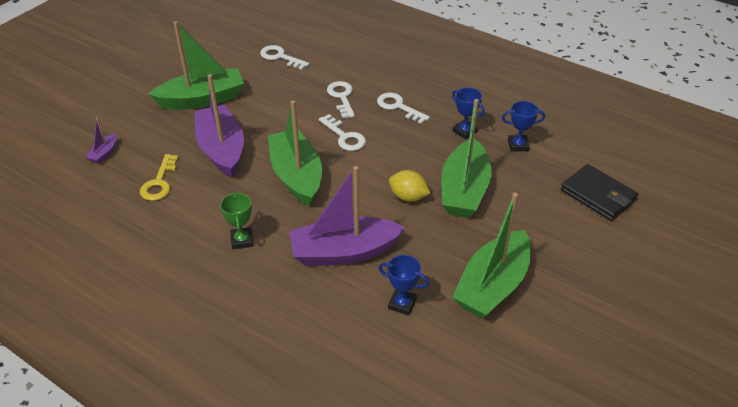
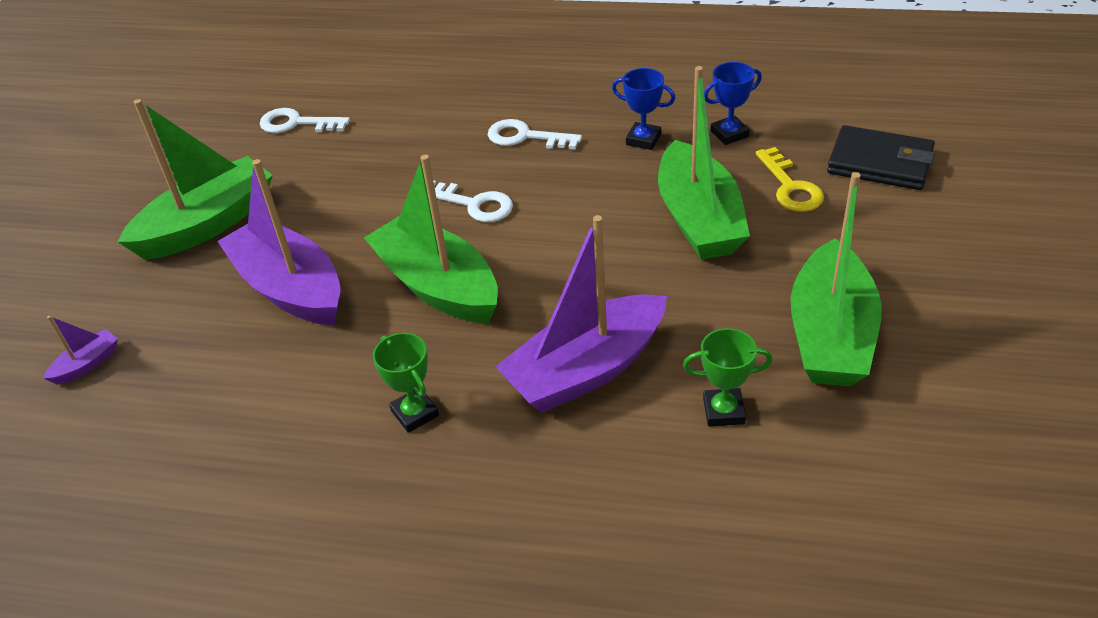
camera: 20 degrees left, 0 degrees up
(104, 153) = (87, 364): purple boat -> purple boat turned 135 degrees counterclockwise
(159, 182) = (216, 375): yellow key -> yellow key (790, 187)
(341, 97) = (431, 150): white key -> none
(402, 304) = (723, 411): blue trophy -> green trophy
(408, 197) = (626, 256): yellow lemon -> none

